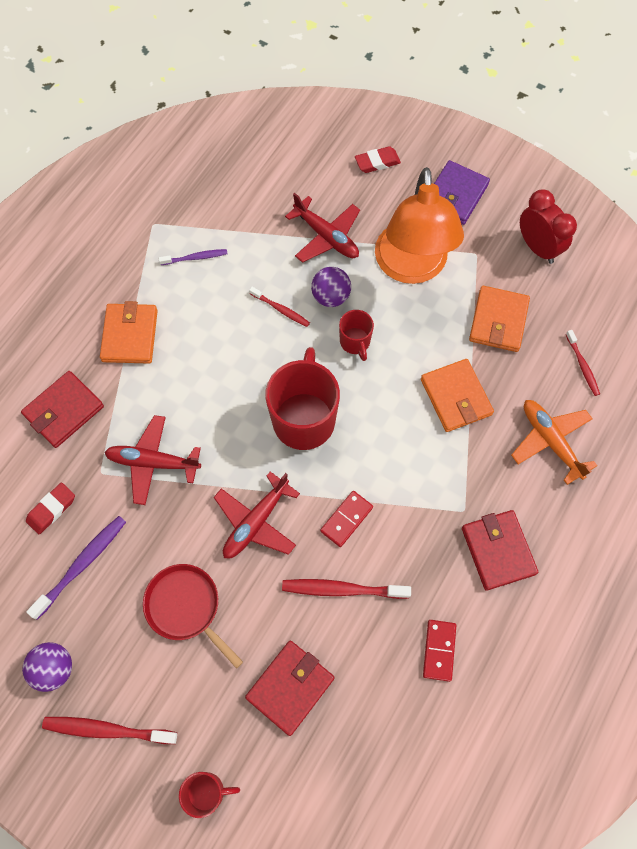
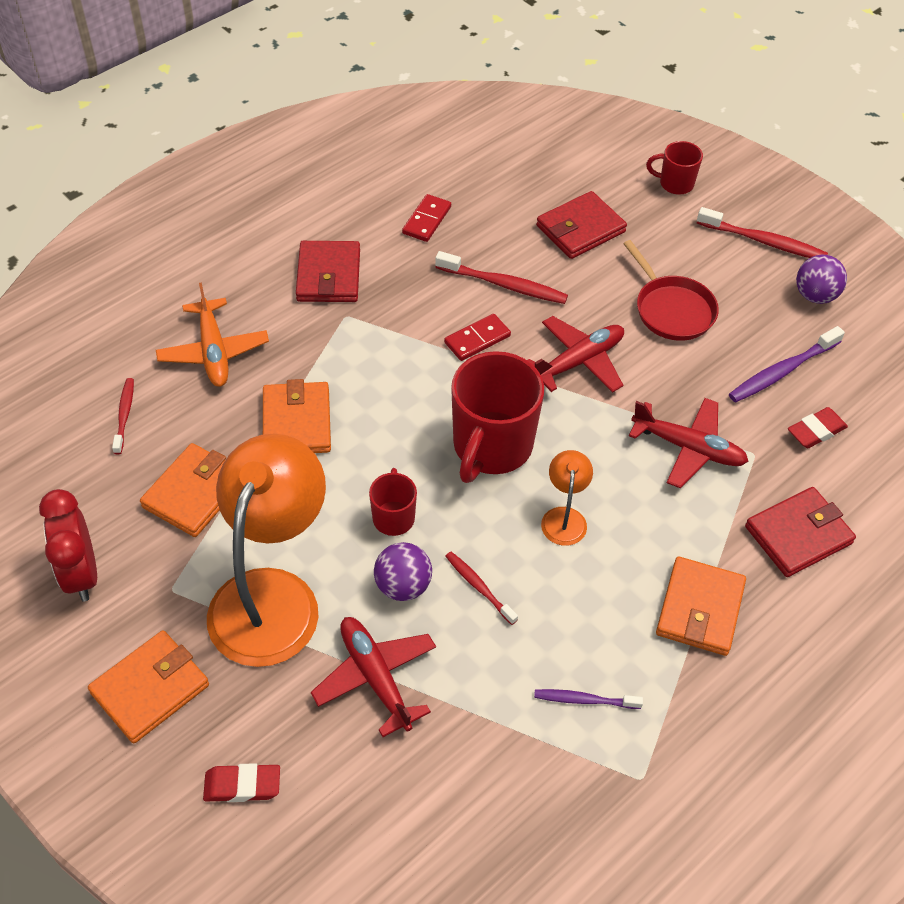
camera: 165 degrees left, 15 degrees down
(236, 376) = (564, 517): none -> orange lamp
(455, 195) = (150, 689): purple wallet -> orange wallet

